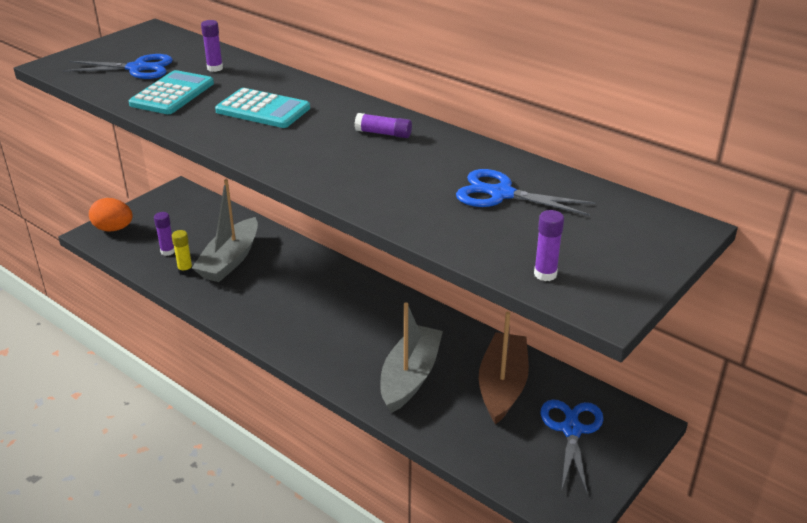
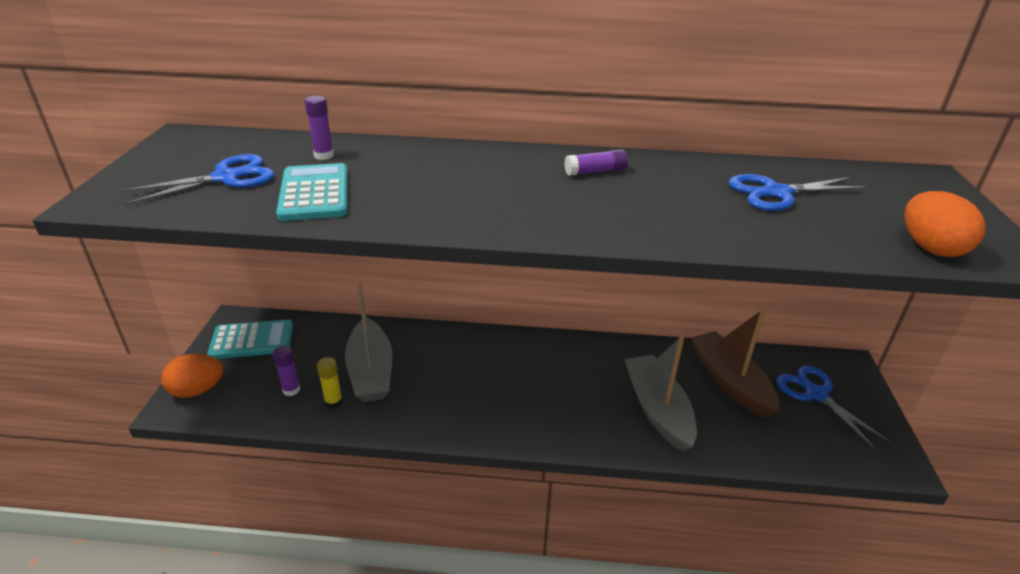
camera: 35 degrees left, 0 degrees up
(263, 110) = (444, 182): turquoise calculator -> turquoise calculator (252, 340)
(545, 274) = (930, 248): purple glue stick -> orange egg

